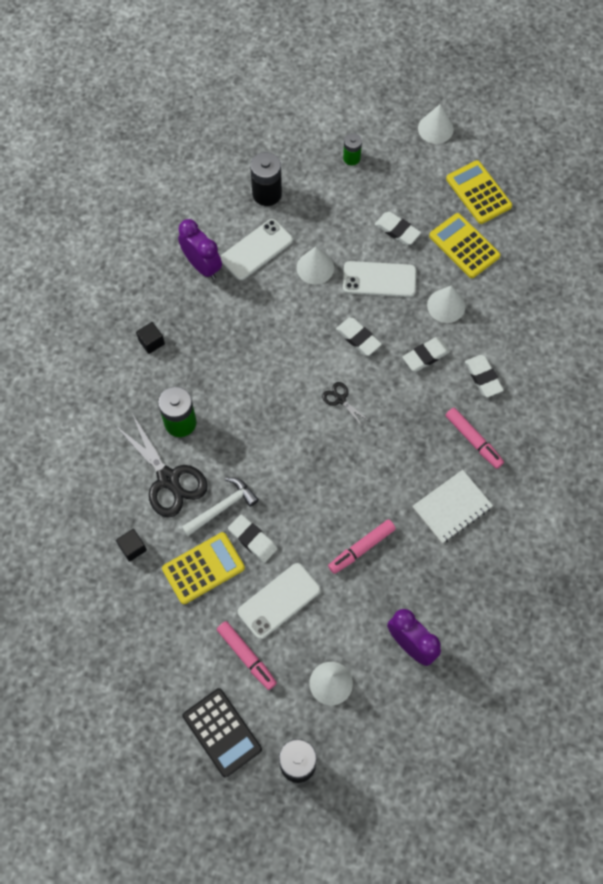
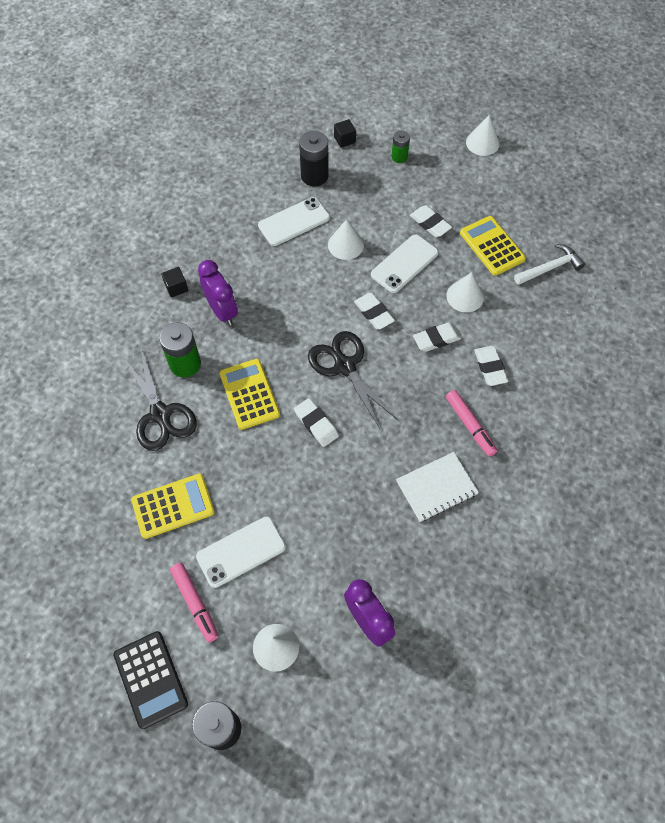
camera: 10 degrees right, 5 degrees down
(132, 548) = (109, 474): black cube -> black cube (344, 140)
(202, 266) = (240, 228): purple clock -> purple clock (222, 311)
(222, 507) = (206, 449): white hammer -> white hammer (550, 268)
(252, 539) = (228, 486): white eraser -> white eraser (316, 424)
(340, 399) = (345, 366): black scissors -> black scissors, size x2.10
(361, 548) = (336, 513): pink marker -> none
(379, 279) = (404, 264): white phone -> white phone turned 60 degrees counterclockwise
(478, 192) = (514, 202): yellow calculator -> yellow calculator (249, 394)

